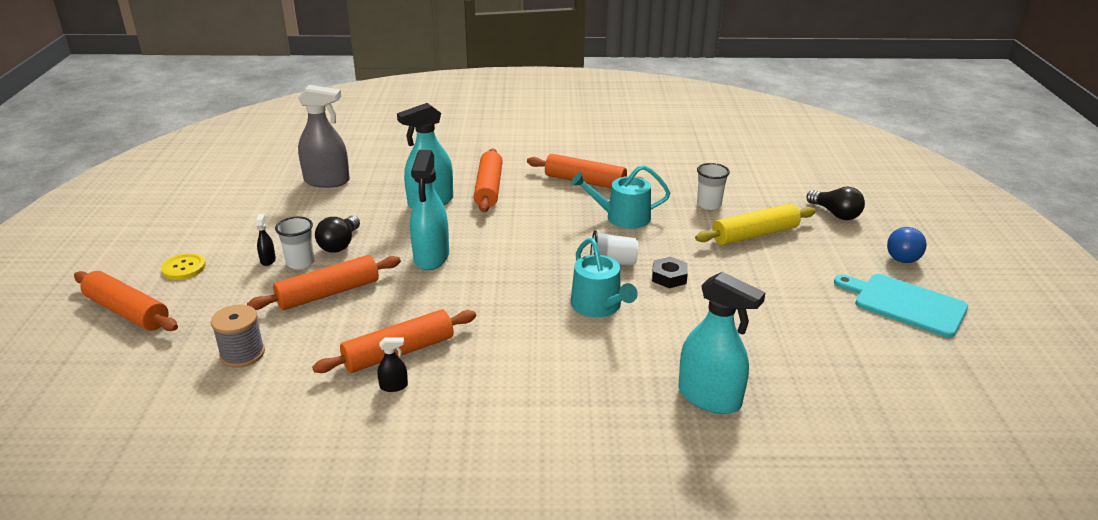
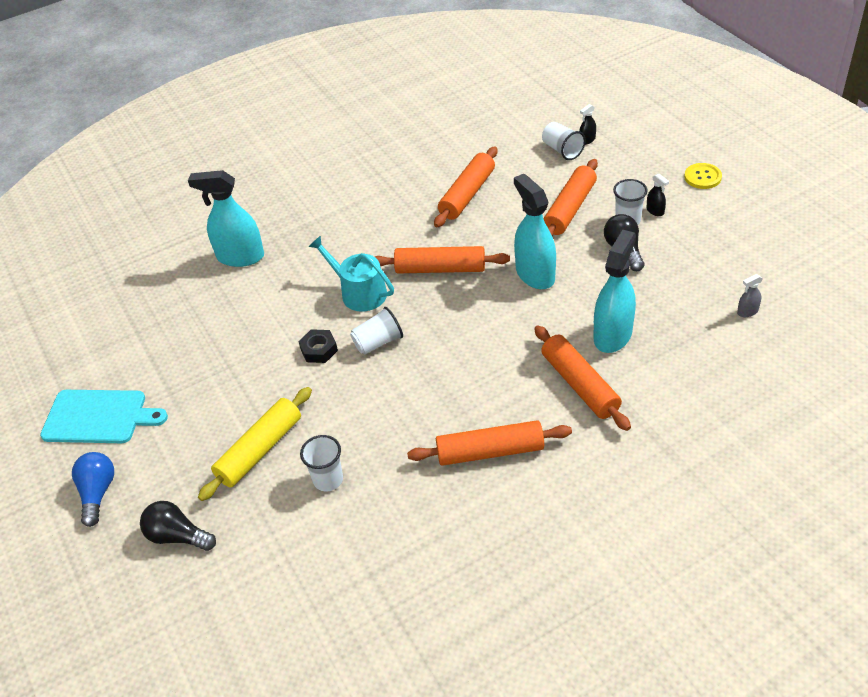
camera: 155 degrees right, 15 degrees up
(127, 311) = (678, 137): orange rolling pin -> orange rolling pin (440, 269)
(242, 354) = (562, 150): grey spool -> white cup
(327, 181) = (747, 312): grey spray bottle -> grey spray bottle, size x0.42
(394, 386) = (446, 175): black spray bottle -> black spray bottle (587, 140)
(622, 217) = (408, 409): turquoise watering can -> none

